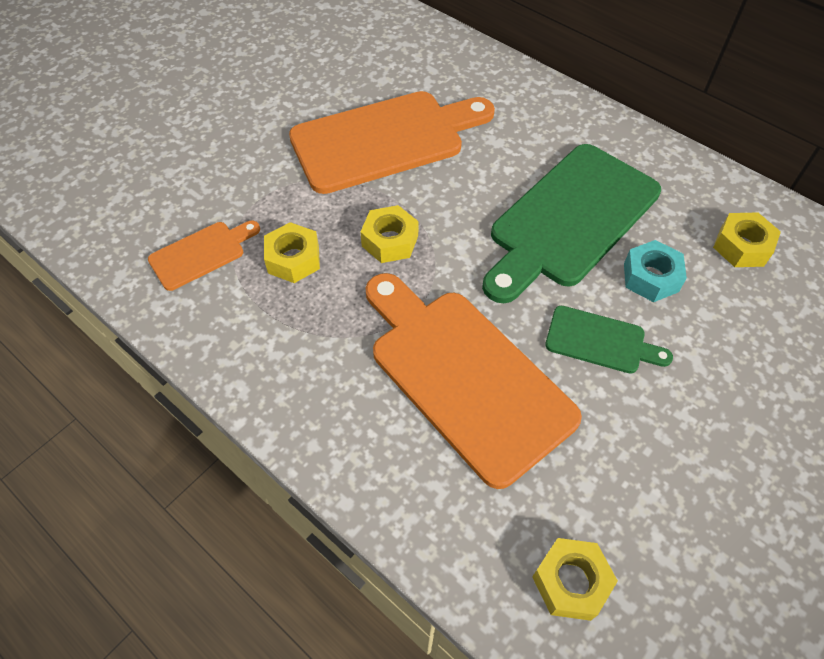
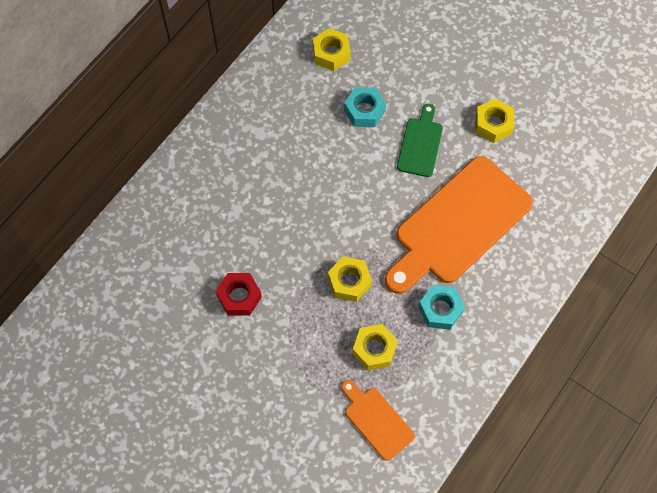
camera: 95 degrees left, 10 degrees up
(334, 338) = (440, 310): none -> turquoise nut
(384, 140) = (239, 297): orange cutting board -> red nut
(570, 219) = (316, 158): green cutting board -> none
(571, 582) = (577, 166): yellow nut -> yellow nut (493, 124)

